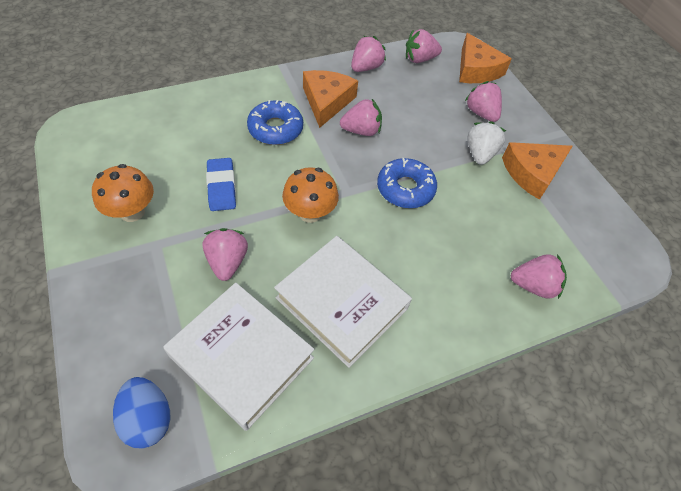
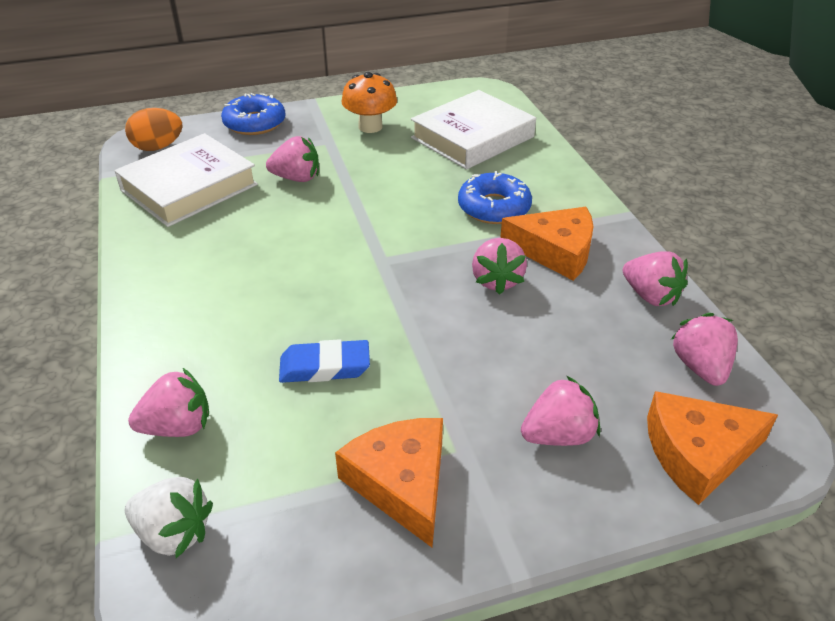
camera: 100 degrees right, 15 degrees down
(148, 419) = (158, 147): blue egg -> orange egg
(221, 187) = (397, 172): blue eraser -> blue eraser (325, 366)
(310, 213) = (351, 230): orange mushroom -> none
(341, 303) = (221, 247): white book -> white book (472, 137)
(405, 189) = (380, 314): blue donut -> blue donut (254, 123)
(480, 154) = (450, 413): white strawberry -> white strawberry (174, 533)
(533, 285) = (178, 427): pink strawberry -> pink strawberry turned 120 degrees counterclockwise

